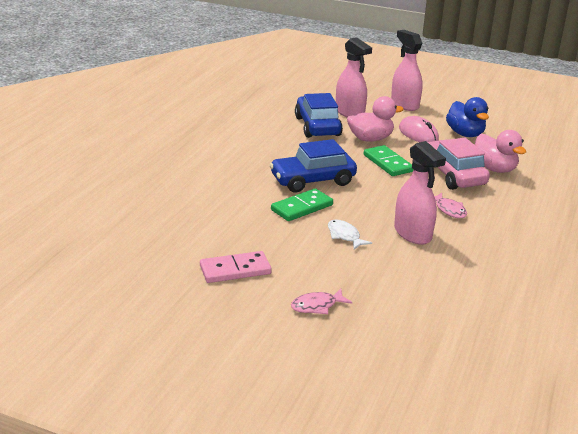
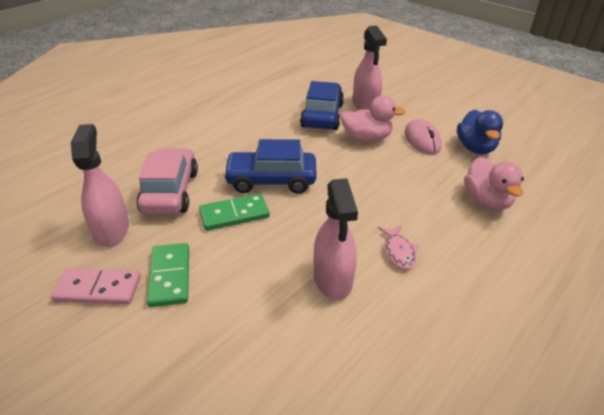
camera: 20 degrees right, 10 degrees up
(317, 306) = (141, 373): pink fish -> none
(345, 236) = (252, 265): white fish -> none
(388, 163) = (366, 172): green domino -> green domino (170, 276)
(404, 104) = (428, 103): pink spray bottle -> pink spray bottle (111, 230)
(453, 175) = (431, 200): pink car -> pink car (170, 192)

